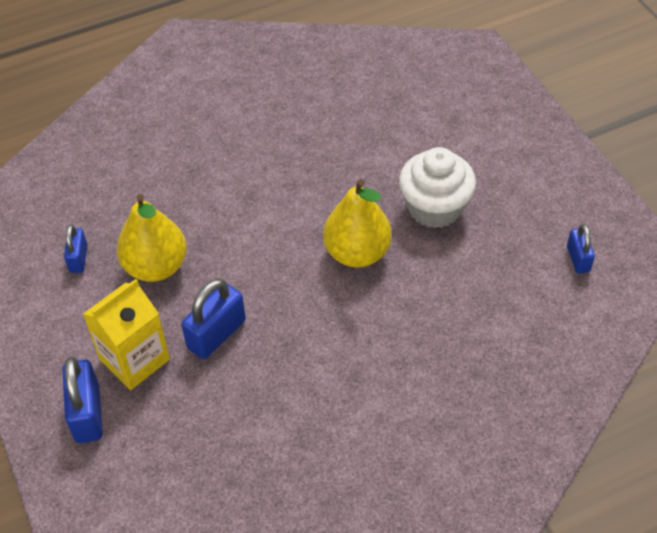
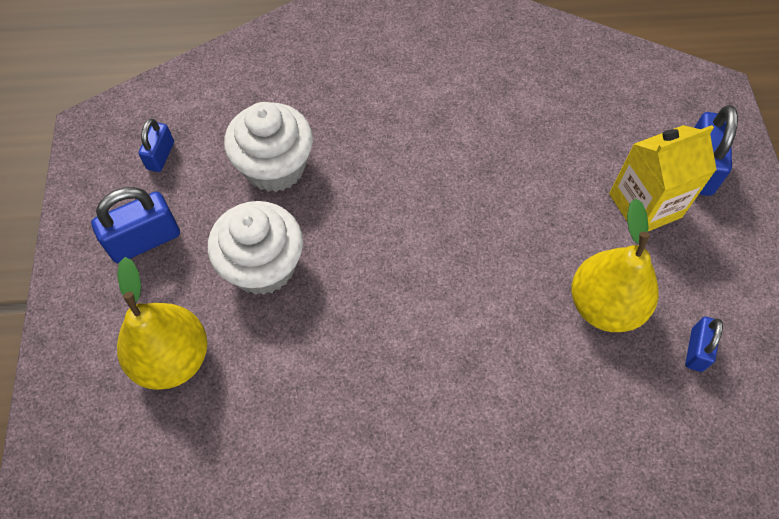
camera: 160 degrees left, 10 degrees up
(216, 334) = (555, 203): blue padlock -> blue padlock (145, 240)
(357, 253) = (375, 242): yellow pear -> yellow pear (172, 358)
(475, 282) = (275, 167): none -> white cupcake

